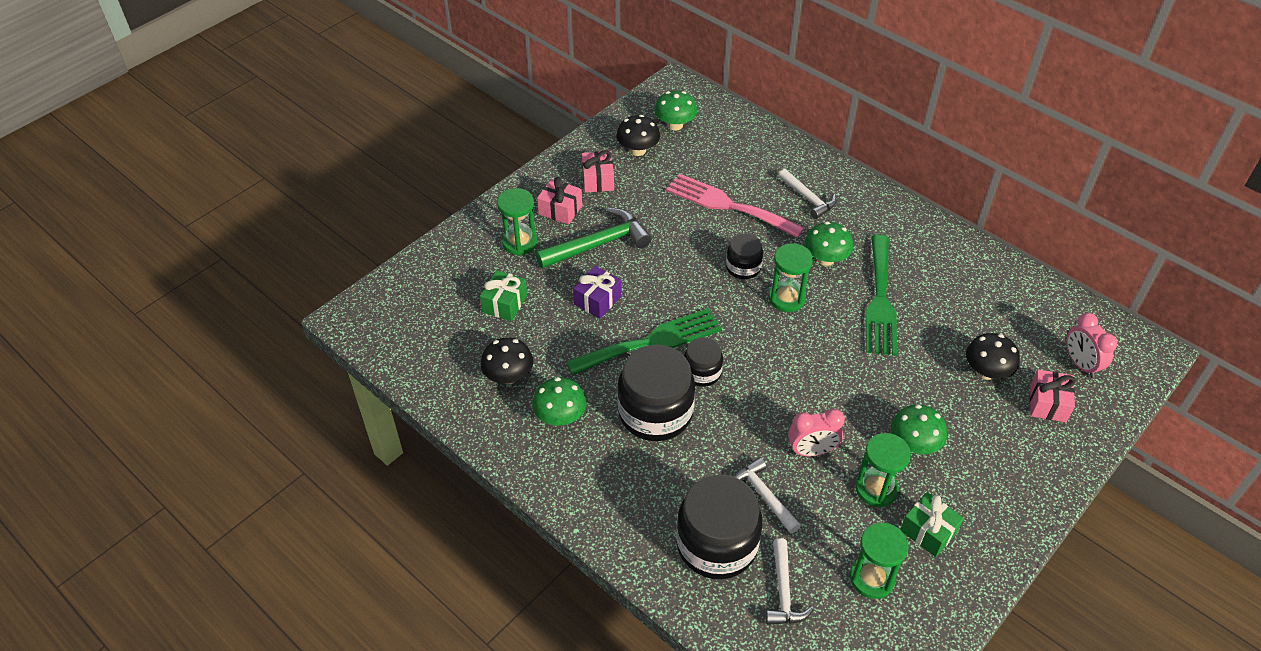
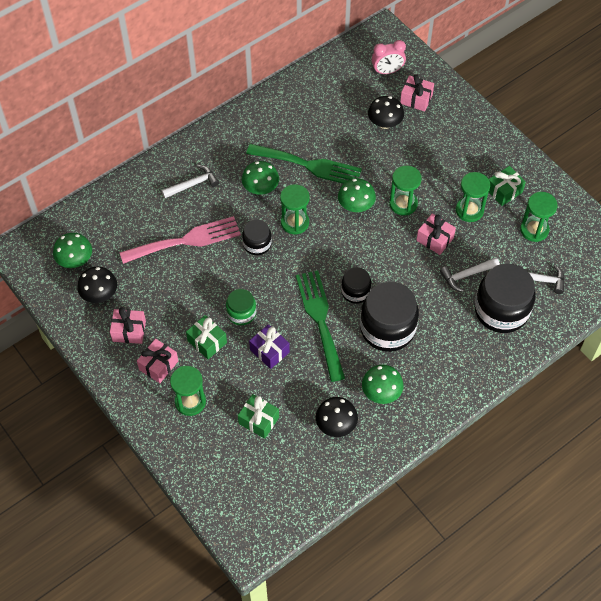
camera: 80 degrees left, 10 degrees up
(598, 244) = (207, 342): green hammer -> green gift
(643, 267) = (241, 313): none -> green jar
(728, 205) = (186, 240): pink fork -> pink fork turned 150 degrees counterclockwise
(811, 451) = (435, 239): pink clock -> pink gift
(857, 408) = (403, 204): none -> green hourglass
(914, 444) = (437, 180): green mushroom -> green mushroom (356, 206)

